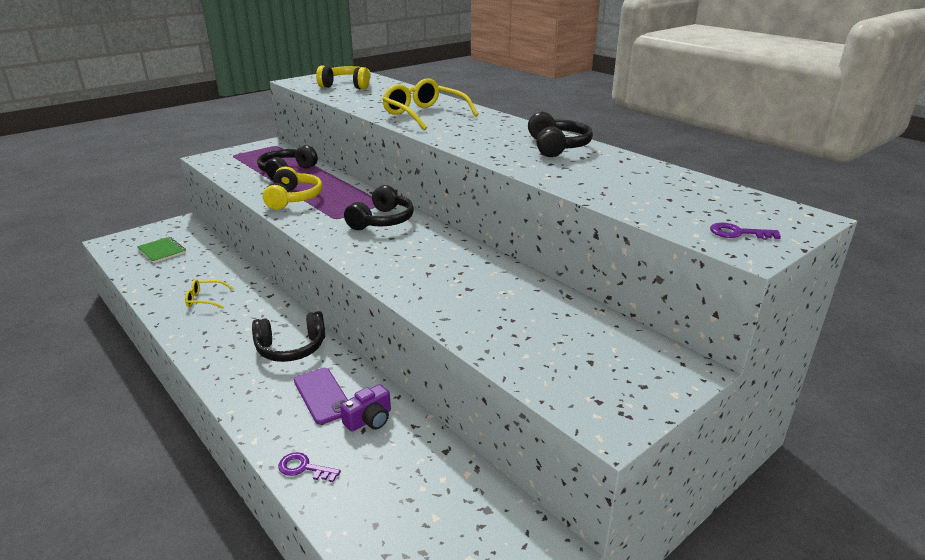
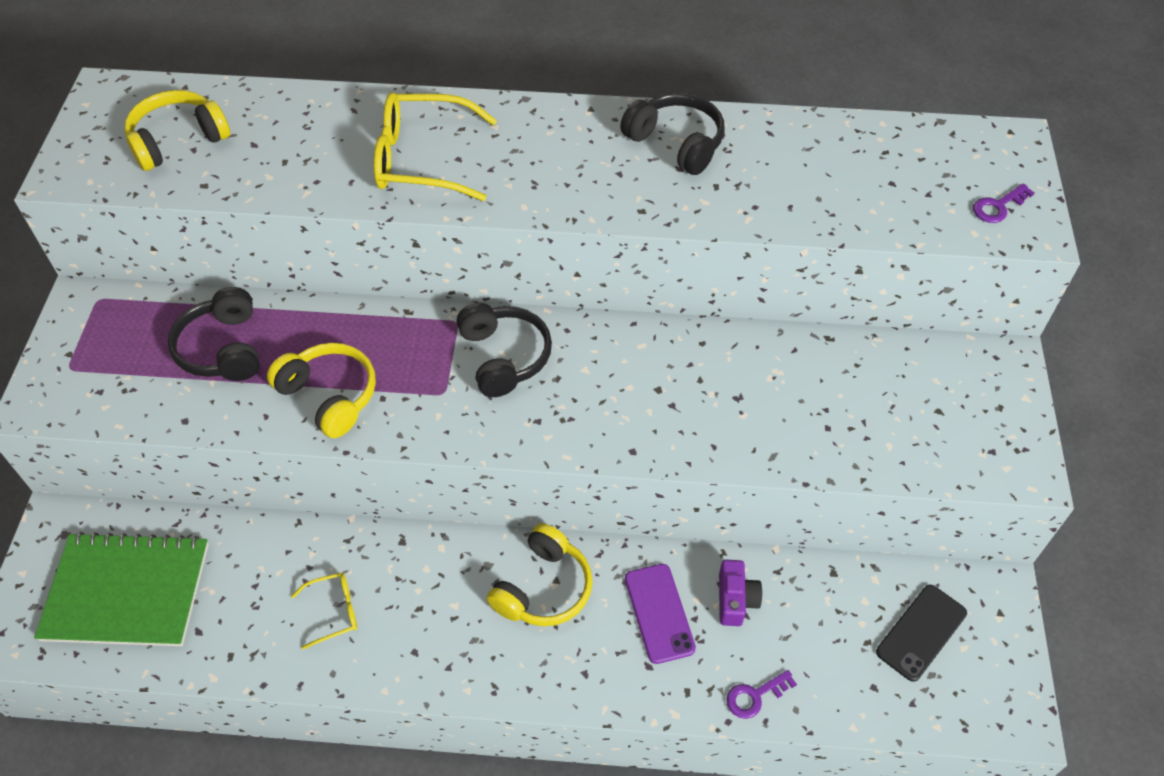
camera: 45 degrees left, 25 degrees up
(162, 251) = (127, 591): green notebook -> green notebook, size x1.93
(205, 299) = (334, 611): yellow glasses -> yellow glasses turned 150 degrees counterclockwise
(291, 348) = (543, 588): black headphones -> yellow headphones
(322, 395) = (659, 613): purple phone -> purple phone turned 60 degrees clockwise
(453, 524) = (921, 632): none -> black phone

